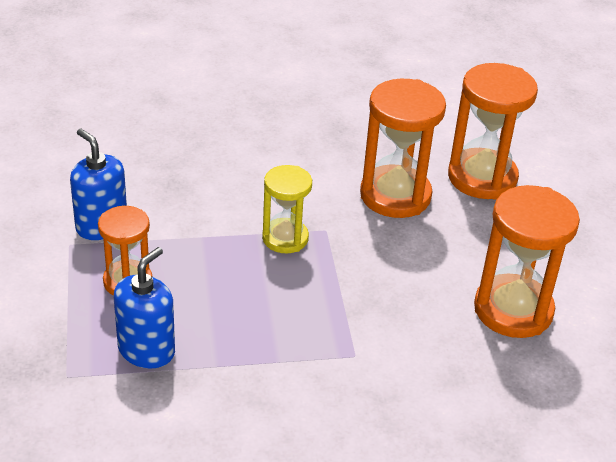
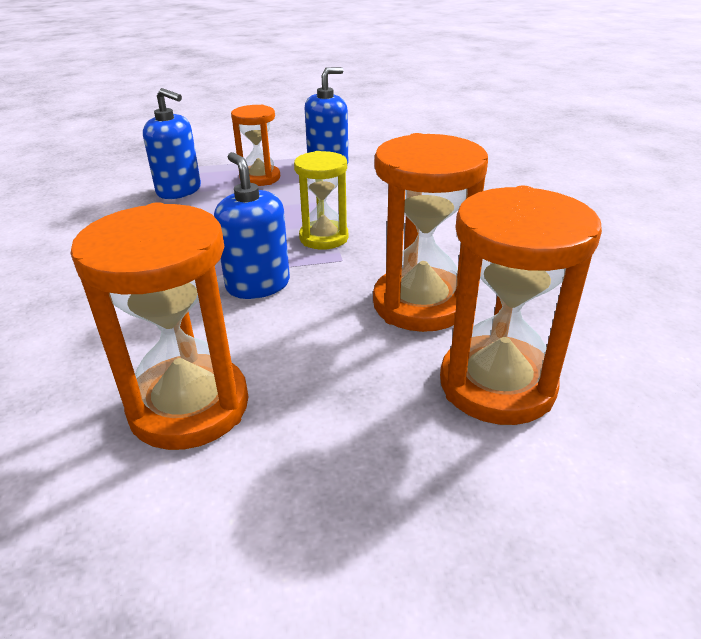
camera: 90 degrees right, 5 degrees down
(364, 280) = (258, 285): none -> blue soap dispenser

